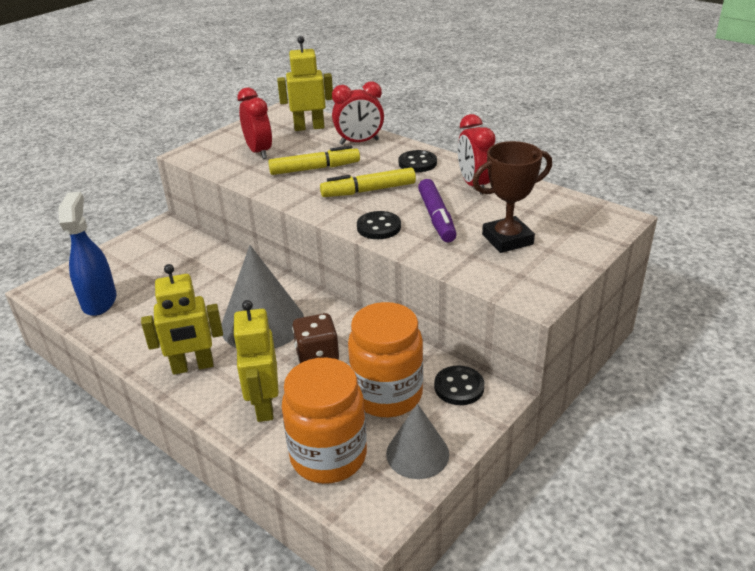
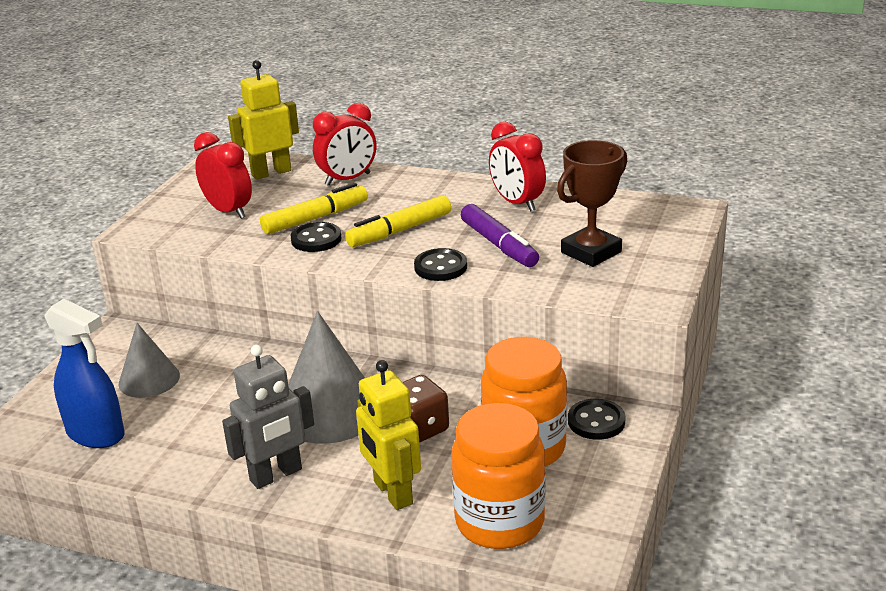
camera: 20 degrees left, 5 degrees down
(99, 301) = (96, 434): blue spray bottle -> blue spray bottle turned 150 degrees clockwise
(193, 366) = (276, 475): yellow robot -> grey robot
(417, 163) = (435, 191): black button -> black button (316, 239)
(417, 453) = (593, 494): grey cone -> grey cone (149, 379)

